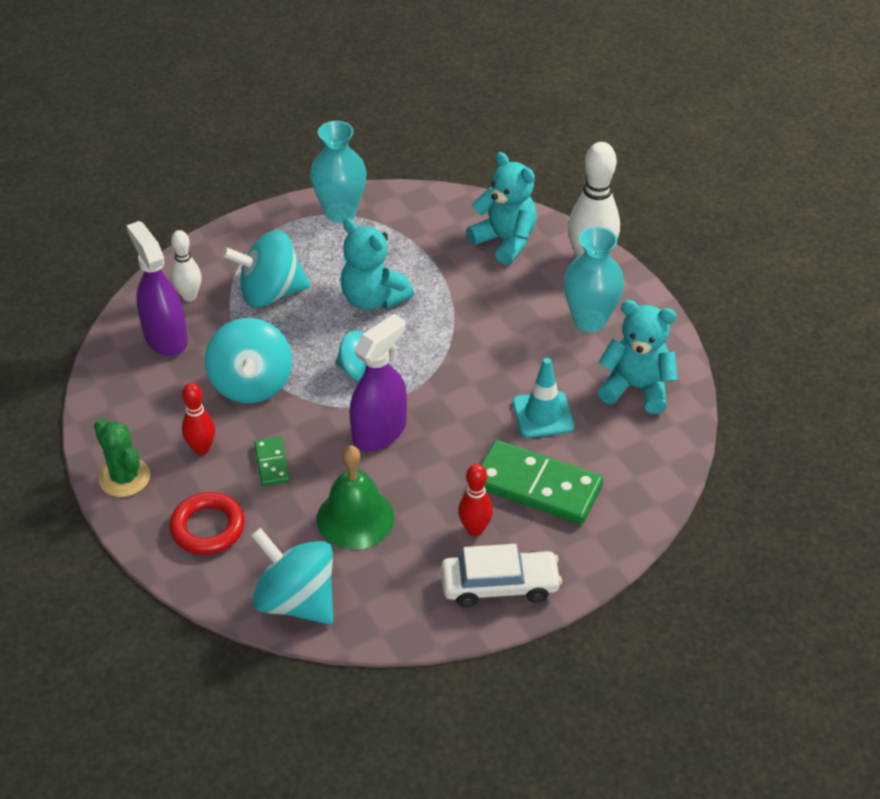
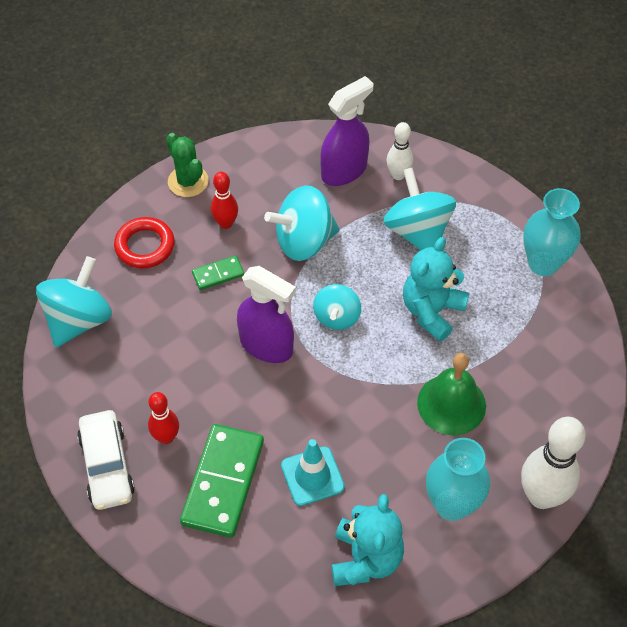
camera: 80 degrees right, 10 degrees up
(124, 477) = (188, 181): green cactus -> green cactus turned 75 degrees counterclockwise
(355, 518) = (167, 345): green bell -> green bell (451, 404)
(505, 241) = (547, 411): turquoise teddy bear -> none

